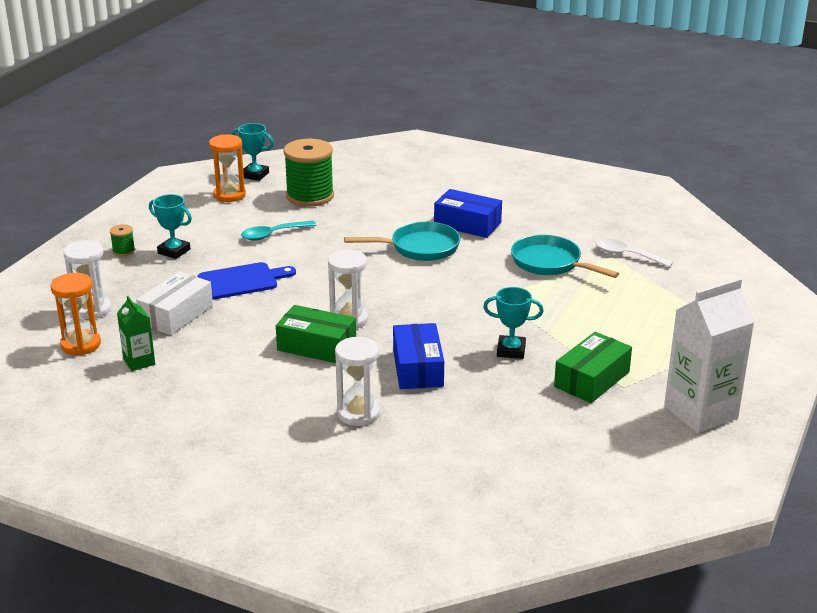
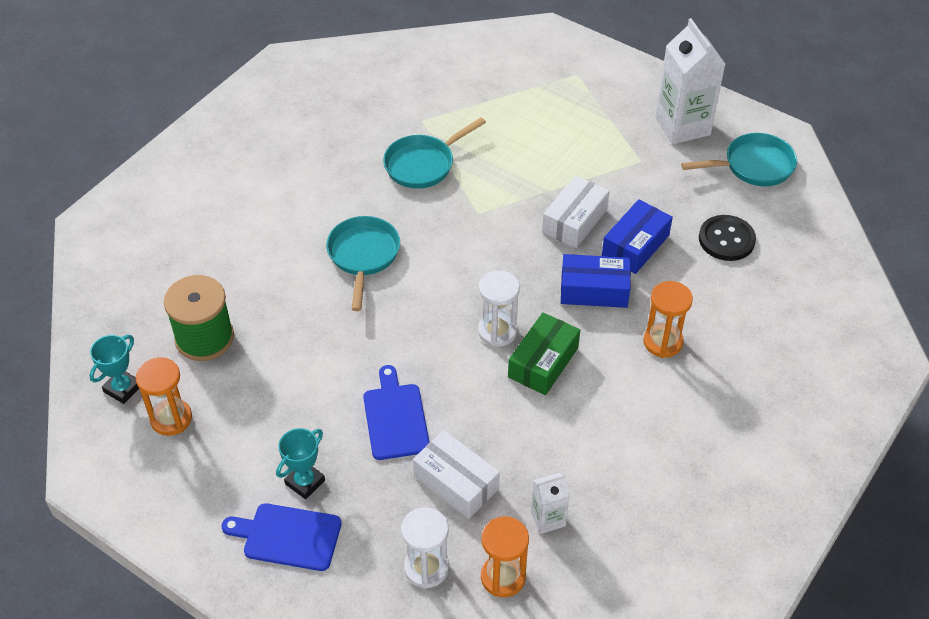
camera: 80 degrees left, 20 degrees up
(123, 251) = (288, 536): green spool -> blue cutting board
(139, 362) = (548, 519): green carton -> white carton
(273, 234) = (293, 381): turquoise spoon -> none
(358, 413) = (663, 342): white hourglass -> orange hourglass
(467, 224) = (323, 210): blue box -> blue box (635, 245)
(511, 350) = (574, 221): turquoise trophy -> white box
(524, 451) = (726, 239): none -> black button
(592, 379) = (628, 178): green box -> none
(627, 255) = (422, 109): white spoon -> none
(660, 468) = (754, 166): none -> turquoise pan

